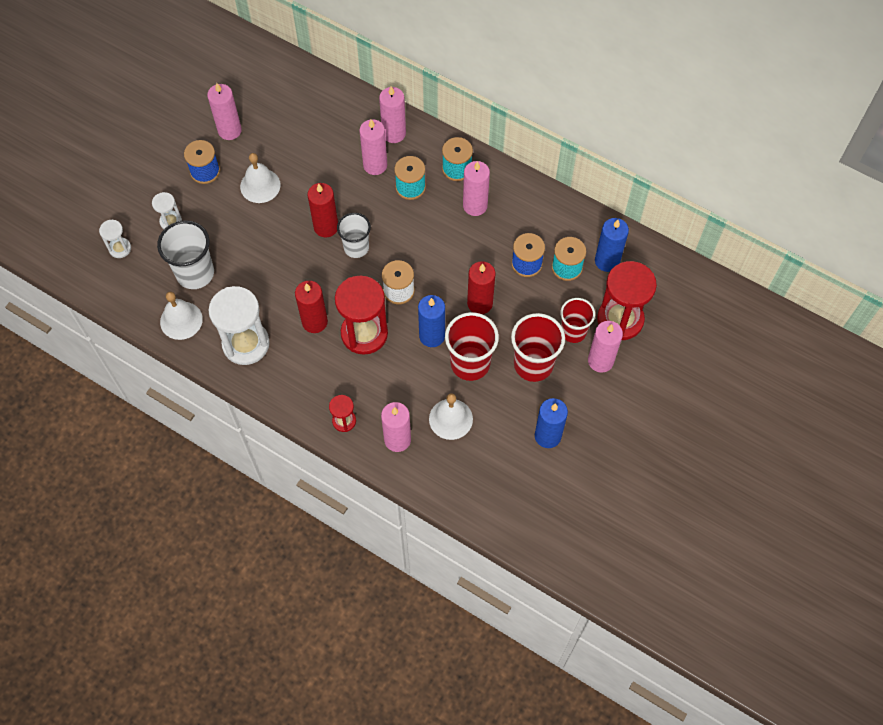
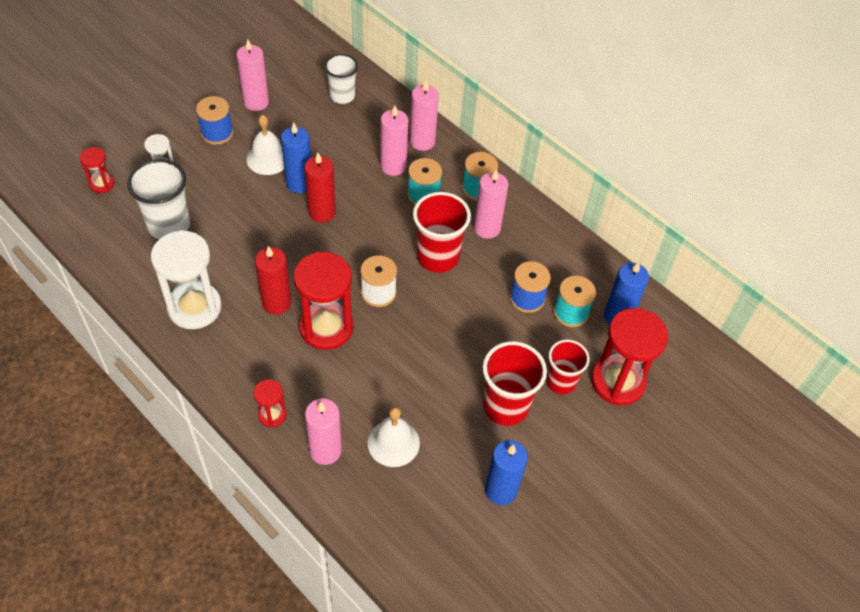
camera: 10 degrees right, 10 degrees down
(120, 248) = (102, 184): white hourglass -> red hourglass
(181, 320) = (135, 267): white bell -> none
(356, 247) = (347, 239): white cup -> white cup (342, 96)
(432, 336) = (400, 348): blue candle -> blue candle (299, 183)
(470, 363) = (434, 387): red cup -> red cup (438, 257)
(480, 303) = (463, 327): red candle -> none
(600, 361) = (584, 421): pink candle -> none

